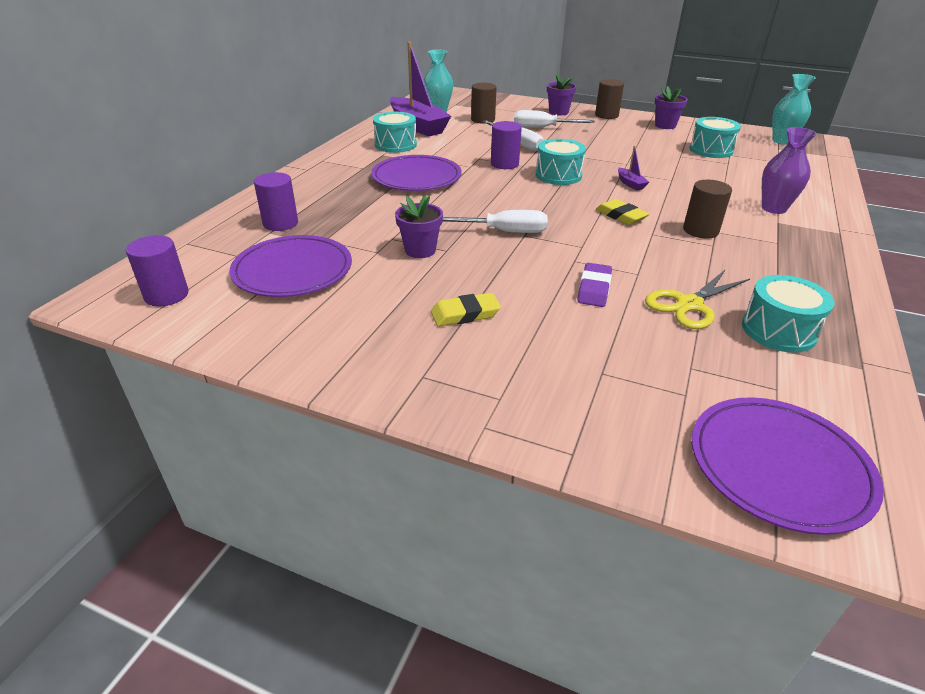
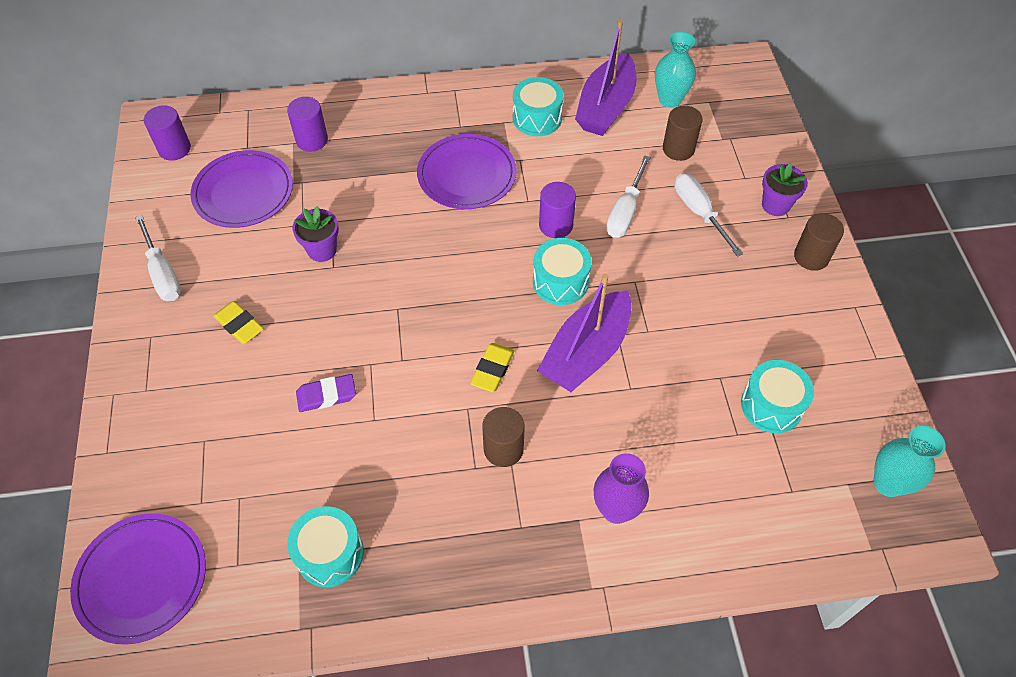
camera: 60 degrees right, 20 degrees up
(504, 232) = (394, 291): white screwdriver -> white screwdriver (163, 273)
(630, 184) = (586, 353): purple boat -> purple boat, size x2.48
(665, 125) = (828, 331): purple flower pot -> none
(689, 304) = (338, 474): yellow scissors -> none

